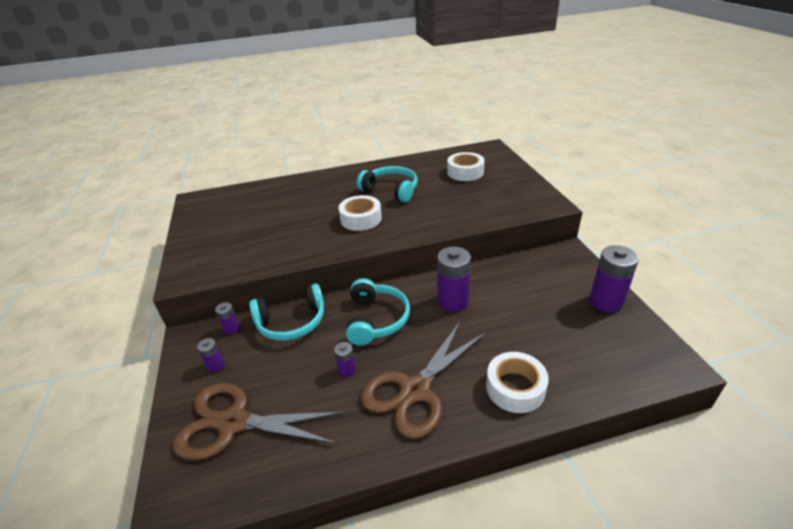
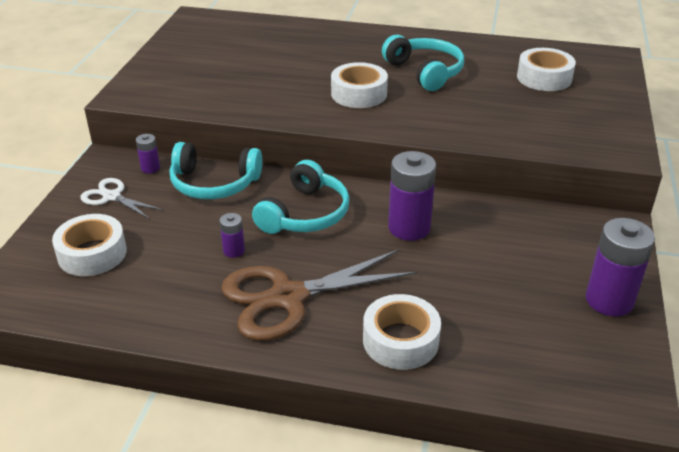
camera: 25 degrees right, 0 degrees up
(215, 365) = (112, 197): purple battery -> white scissors
(233, 423) = (92, 253): brown scissors -> white tape

